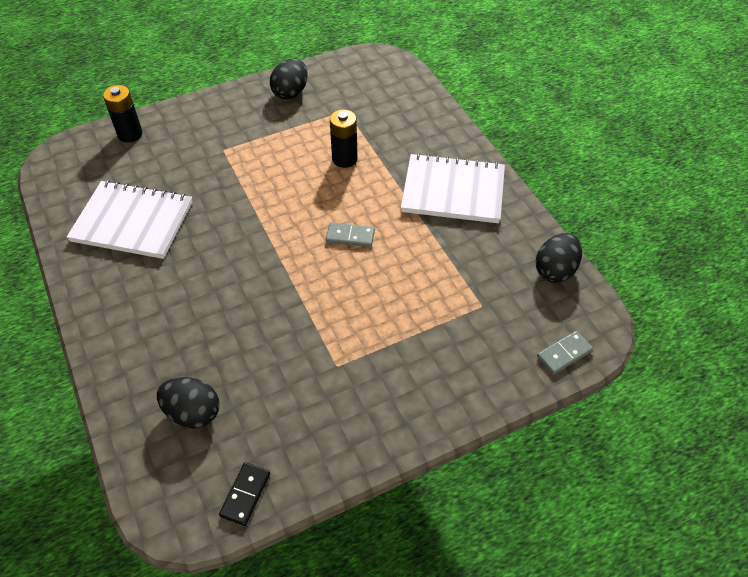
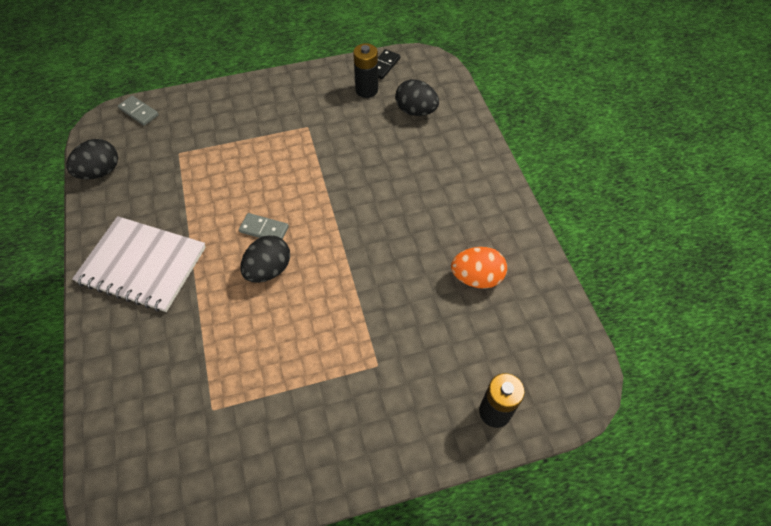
camera: 170 degrees left, 5 degrees up
(132, 222) = (476, 278): white notebook -> orange egg
(290, 92) = (275, 460): black egg -> black egg (268, 270)
(344, 159) = (239, 326): black battery -> black battery (366, 90)
(564, 354) = (138, 112): grey domino -> grey domino turned 60 degrees clockwise

